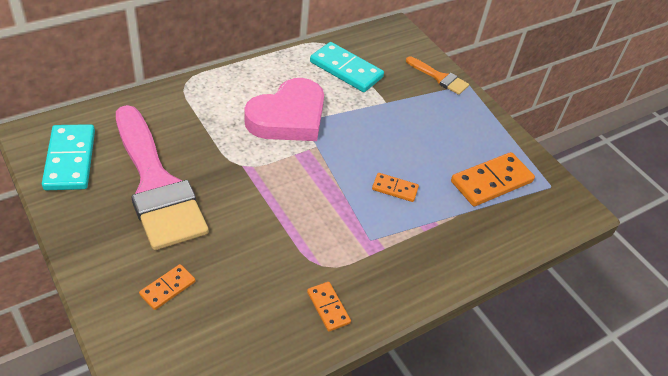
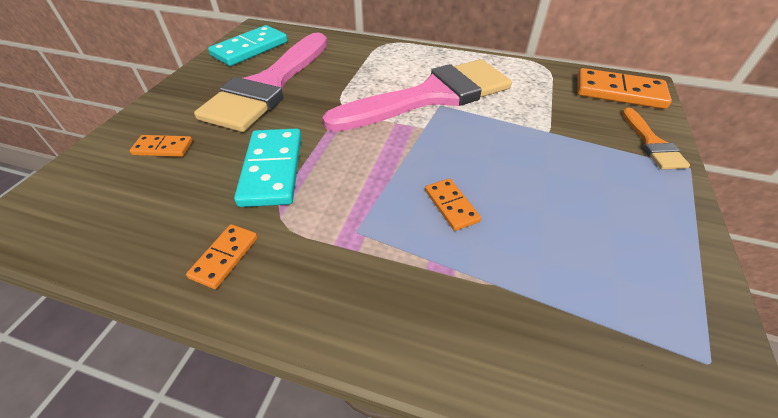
camera: 55 degrees right, 0 degrees up
(288, 117) = (431, 96): pink heart -> pink brush
(346, 70) = (539, 90): turquoise domino -> turquoise domino (272, 169)
(491, 182) = (597, 283): orange domino -> orange domino (619, 92)

